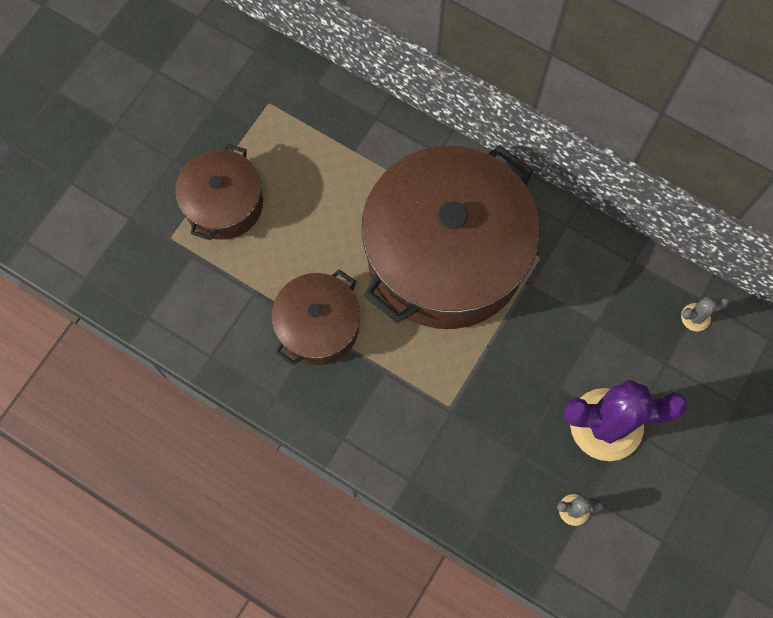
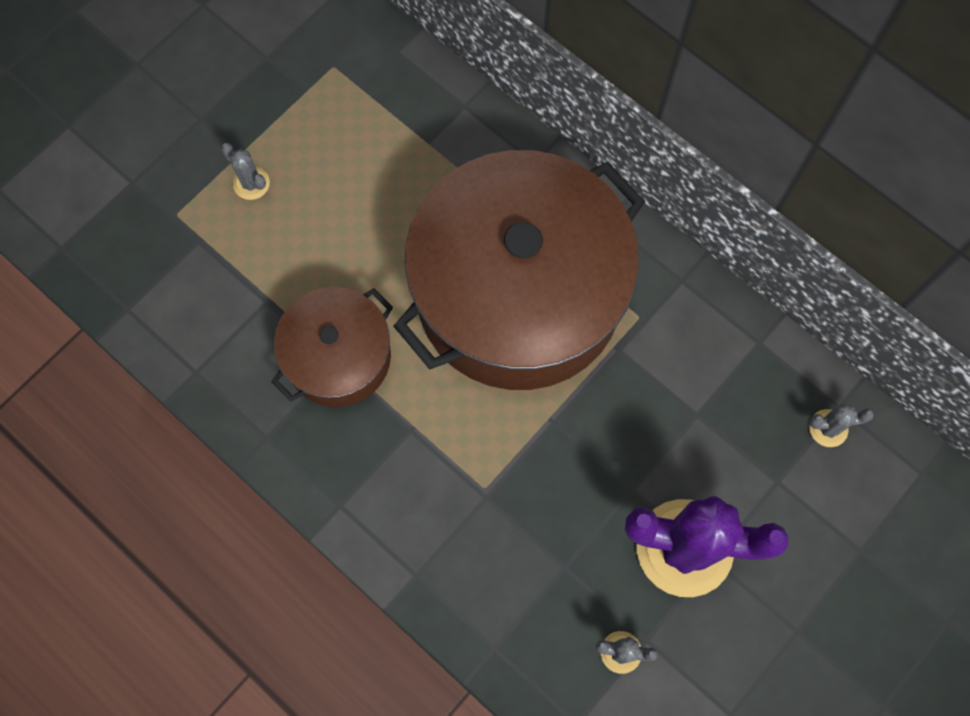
camera: 10 degrees right, 0 degrees up
(224, 204) = (251, 183): brown pot -> grey cactus

